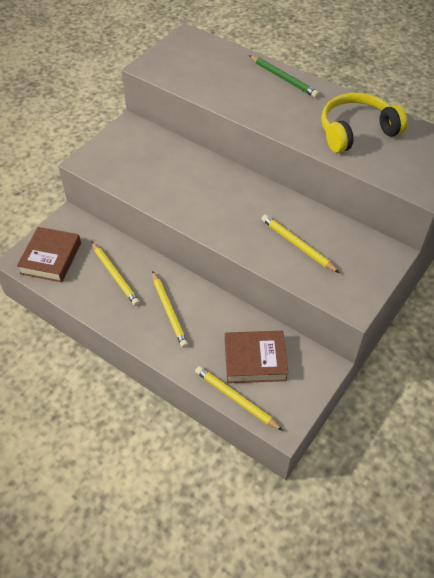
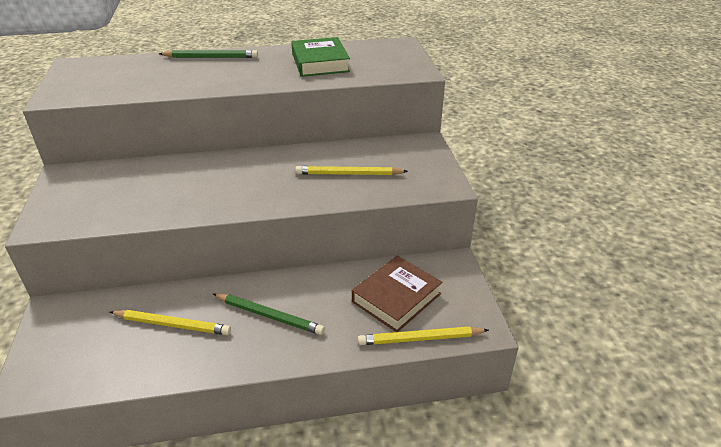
camera: 45 degrees left, 15 degrees down
(51, 258) = (69, 359): brown book -> none
(169, 311) = (269, 315): yellow pencil -> green pencil
(356, 131) = (320, 63): yellow headphones -> green book

